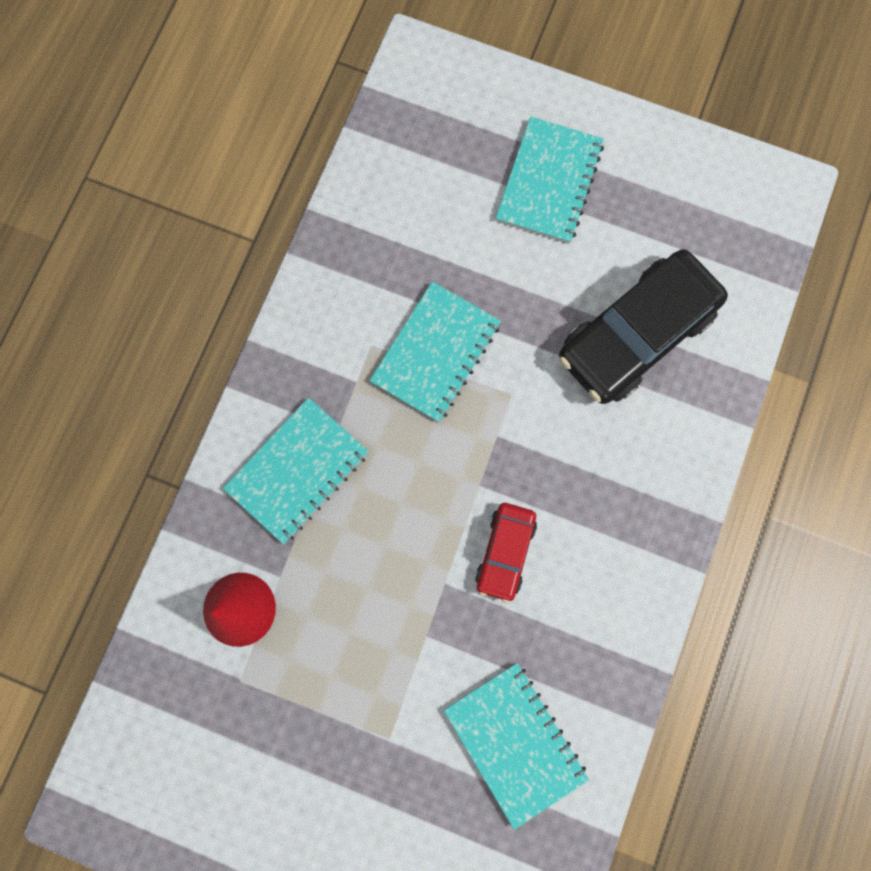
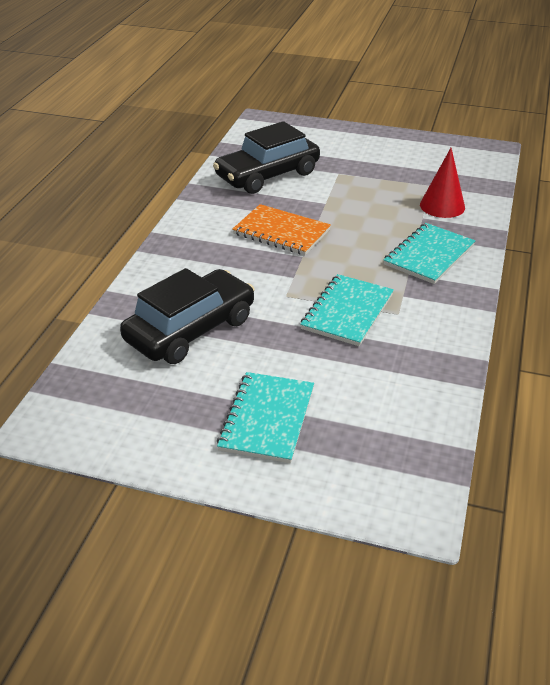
camera: 175 degrees right, 40 degrees down
(505, 552) = (281, 232): red car -> orange notebook
(515, 742) = (267, 175): turquoise notebook -> black car

